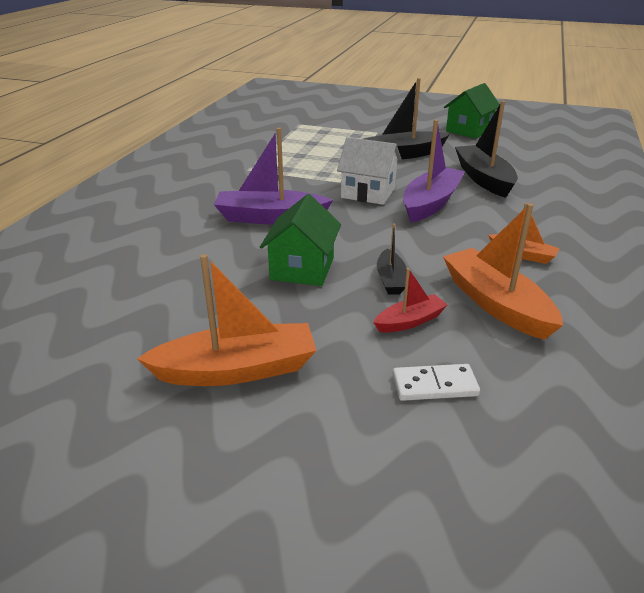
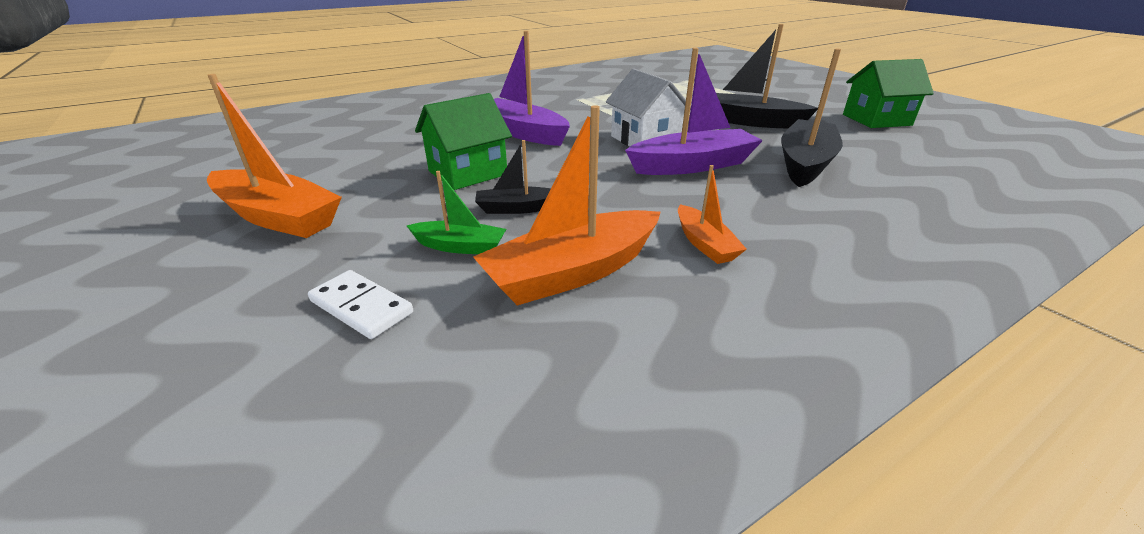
camera: 40 degrees right, 0 degrees up
(390, 279) = (517, 208): black boat -> black boat turned 45 degrees clockwise
(410, 321) = (460, 246): red boat -> green boat
(495, 303) = (572, 272): orange boat -> orange boat turned 135 degrees counterclockwise

